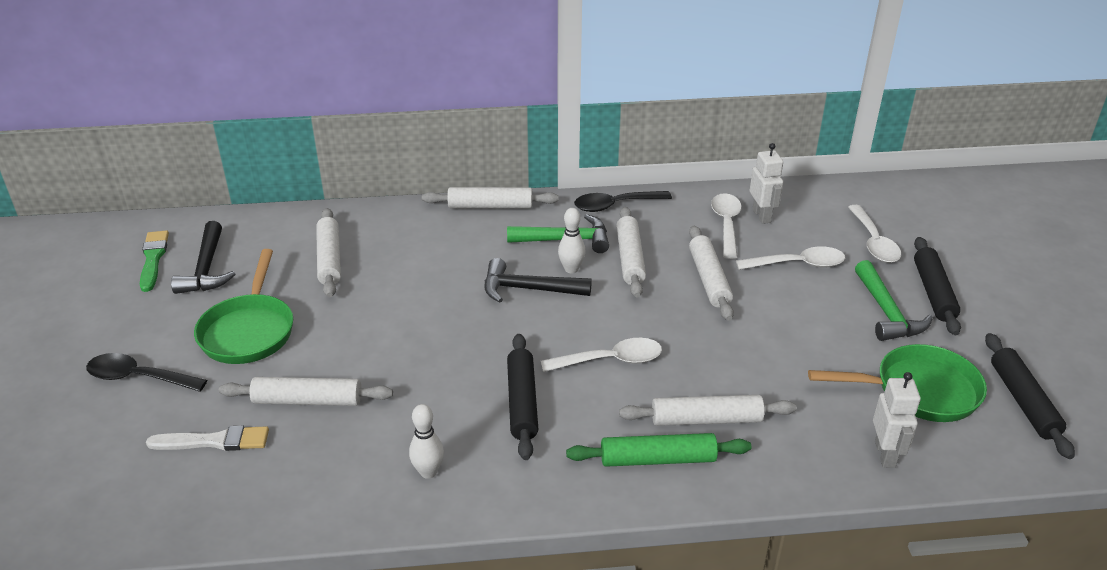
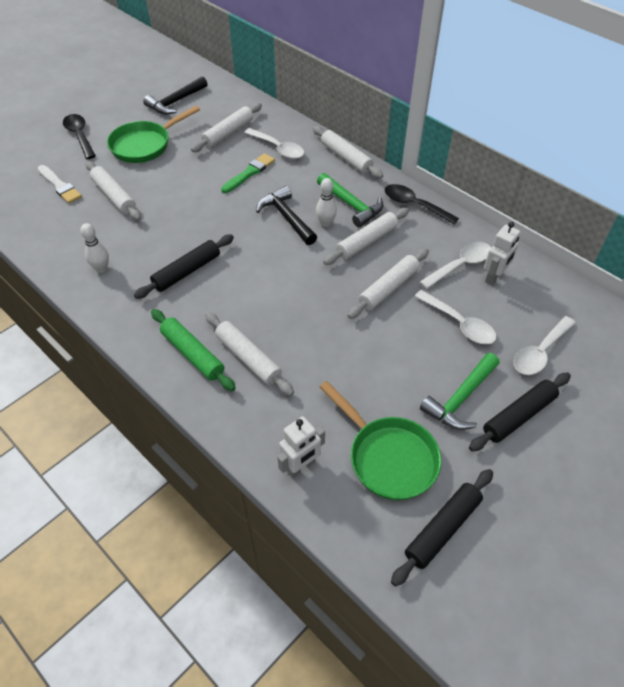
camera: 50 degrees right, 15 degrees up
(153, 259) = (165, 83): green brush -> green brush (249, 173)
(610, 360) = (259, 287): white spoon -> white spoon (278, 148)

